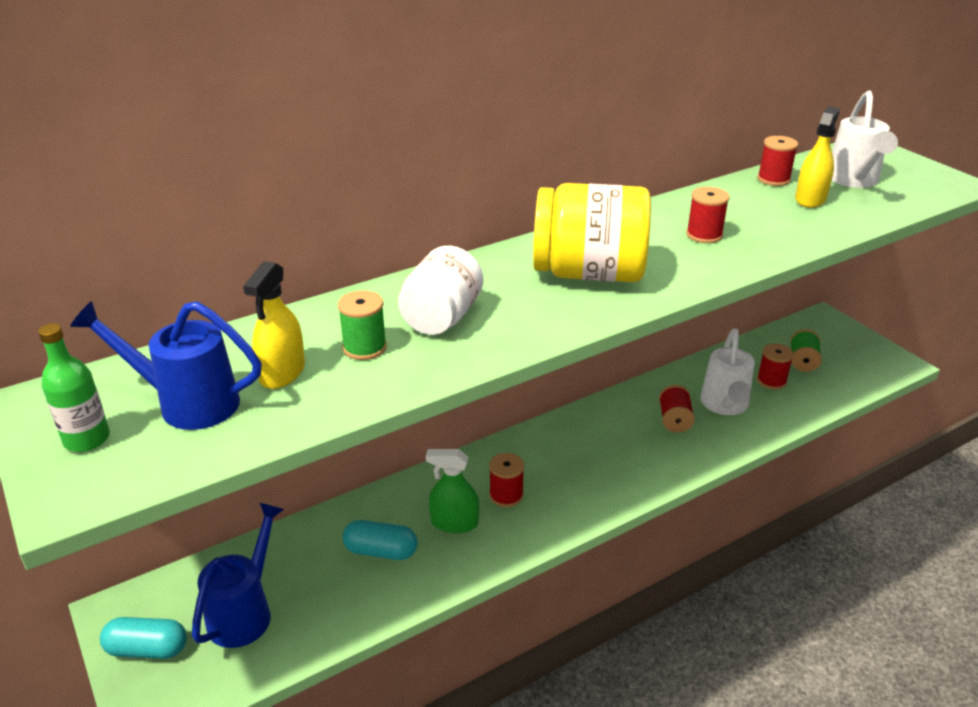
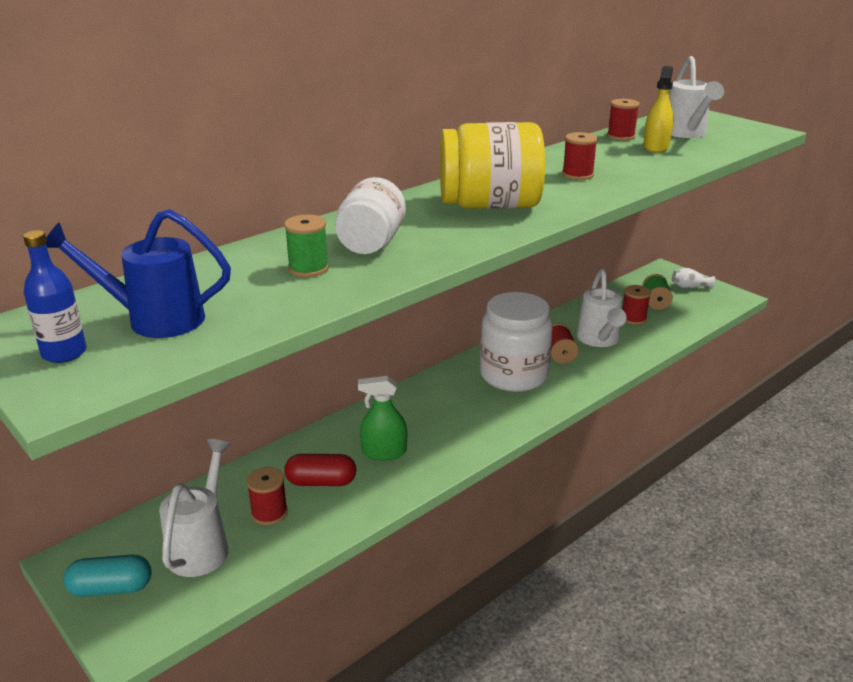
camera: 10 degrees left, 5 degrees down
(87, 439) = (64, 353): green bottle -> blue bottle
(245, 612) = (202, 546): blue watering can -> white watering can
(282, 372) = (238, 291): yellow spray bottle -> none
(381, 551) = (321, 482): turquoise capsule -> red capsule
(506, 495) = (426, 426): red spool -> red spool (269, 513)
(617, 441) = (513, 375): none -> white jar
(849, 345) = (690, 287): none -> white vase

